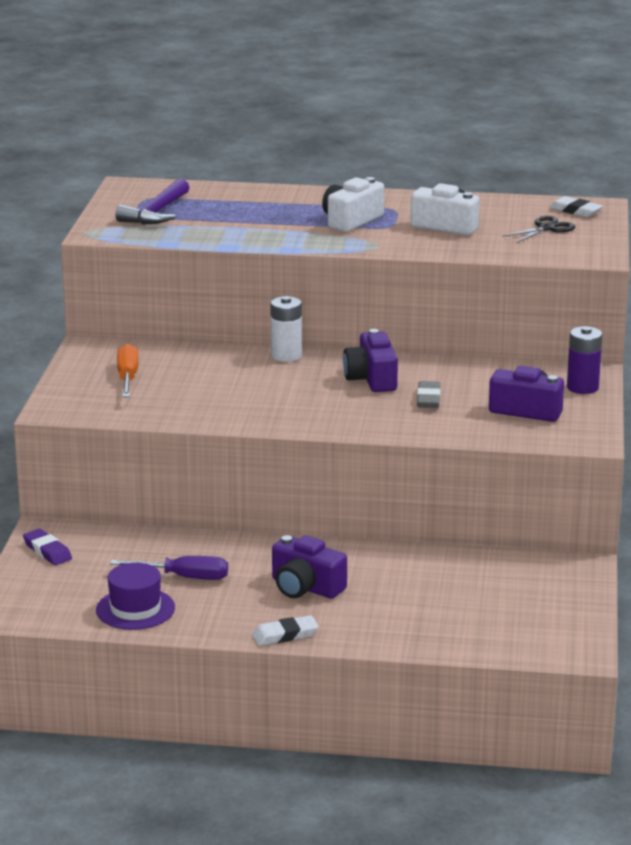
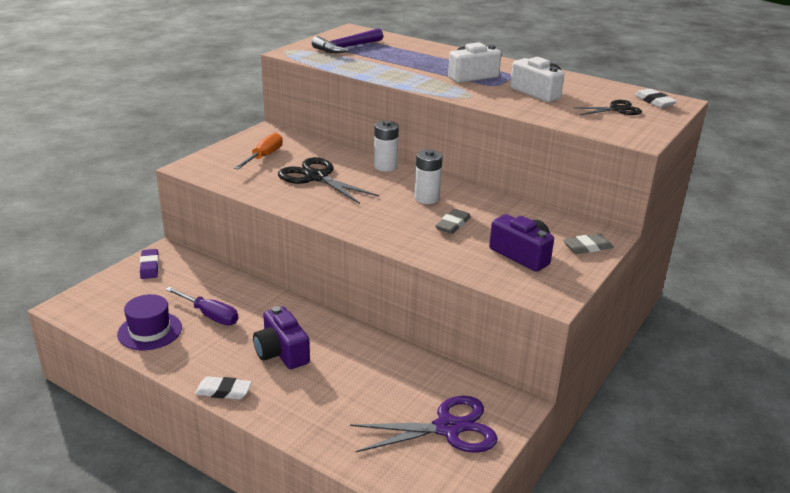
camera: 25 degrees right, 5 degrees up
(221, 386) = (316, 177): none -> black scissors
(371, 379) = (426, 198): purple camera -> white battery
(536, 600) = (448, 428): none -> purple scissors
(582, 387) = (587, 247): purple battery -> grey eraser

